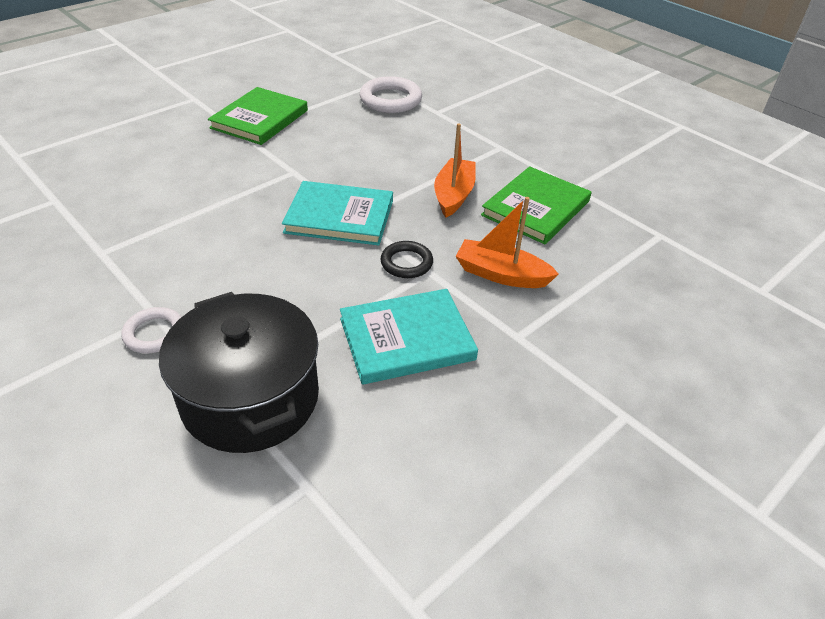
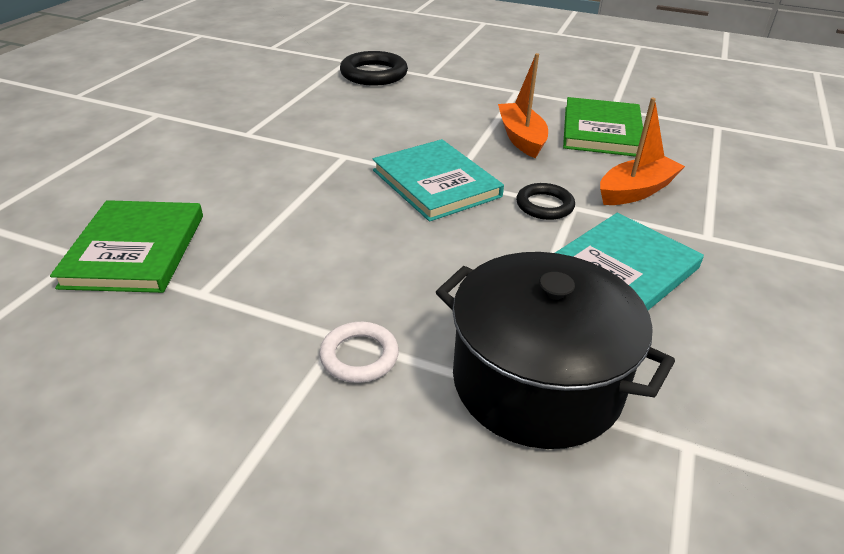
camera: 25 degrees left, 5 degrees down
(260, 119) = (255, 117): green book -> green book (135, 250)
(339, 216) = (436, 183): turquoise book -> turquoise book turned 75 degrees clockwise
(390, 100) = (374, 74): white ring -> black ring
(501, 274) = (636, 191): orange boat -> orange boat turned 150 degrees clockwise

